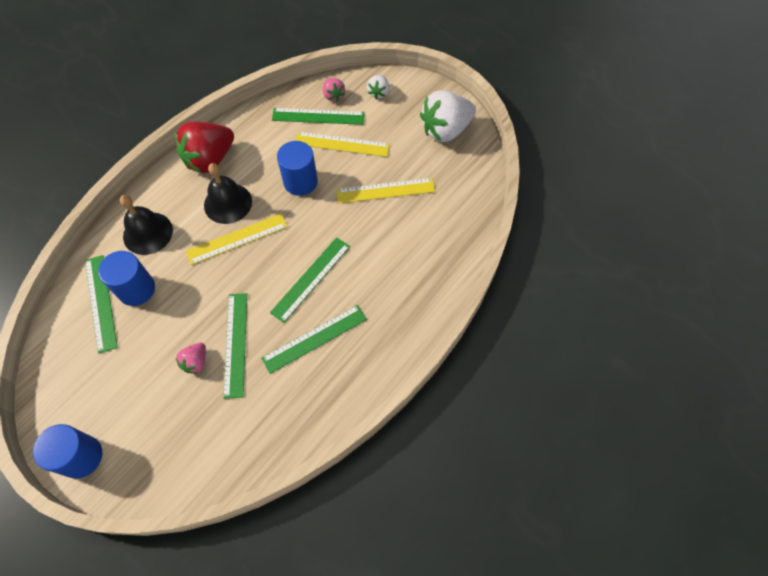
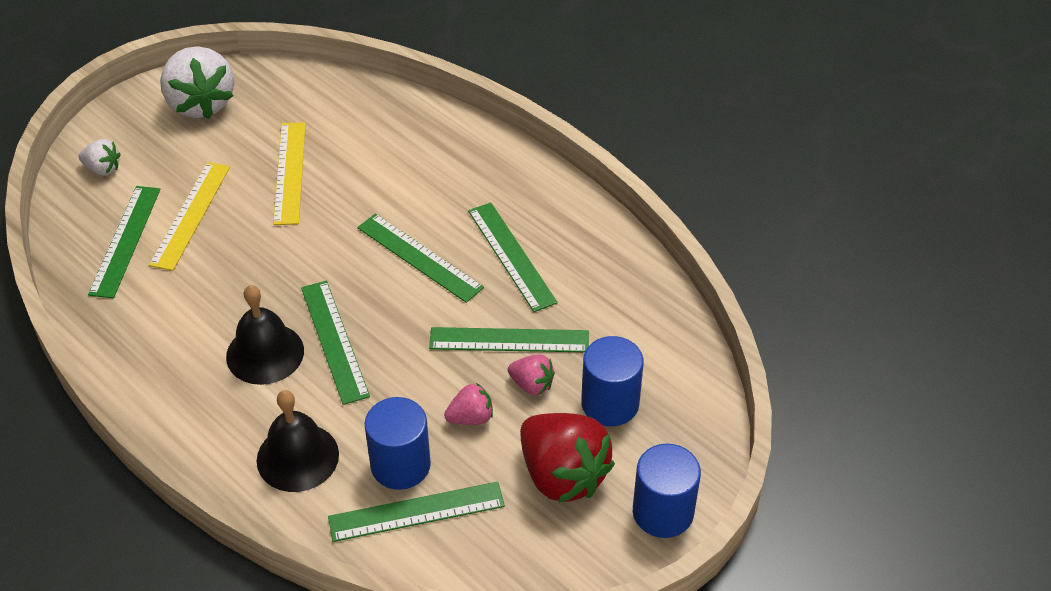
camera: 85 degrees left, 15 degrees down
(210, 159) = (169, 379): red strawberry -> red strawberry (562, 475)
(237, 238) = (334, 341): yellow ruler -> green ruler
(300, 182) = (248, 265): blue cylinder -> blue cylinder (610, 403)
(333, 95) = (88, 221): pink strawberry -> pink strawberry (471, 418)

